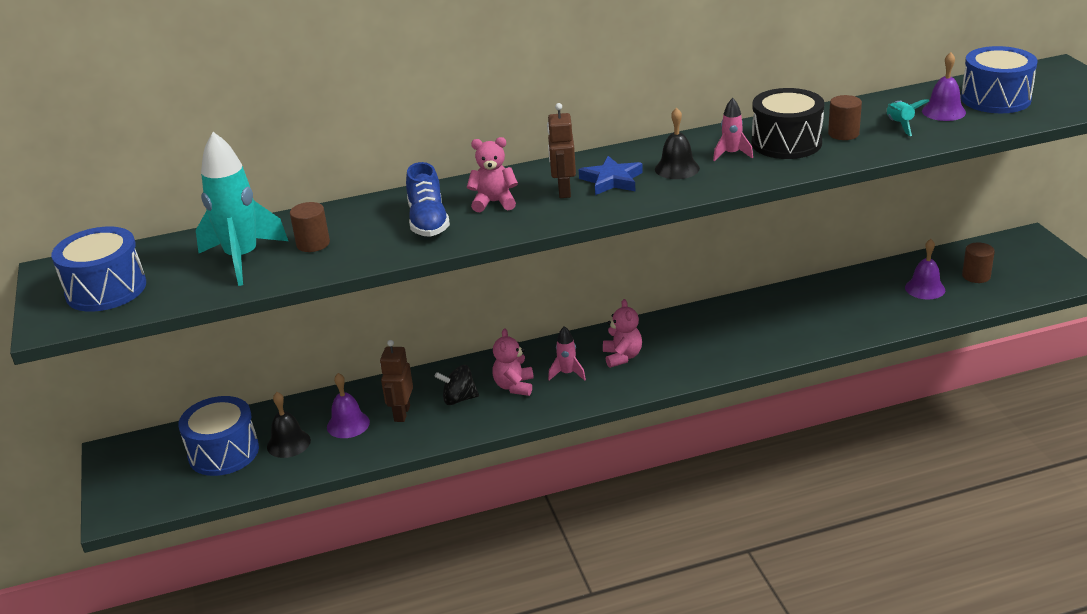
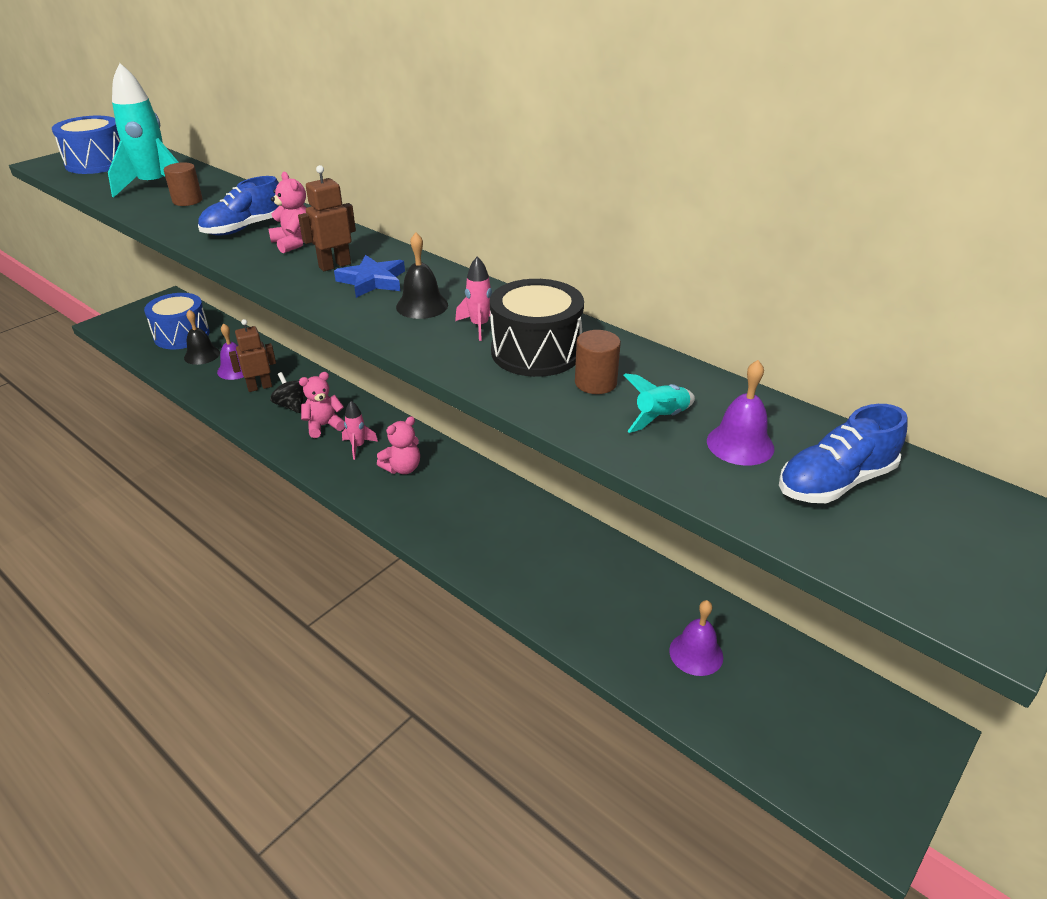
camera: 55 degrees right, 5 degrees up
(976, 276) = (769, 697): brown cylinder -> none
(995, 99) = (835, 482): blue drum -> blue shoe

